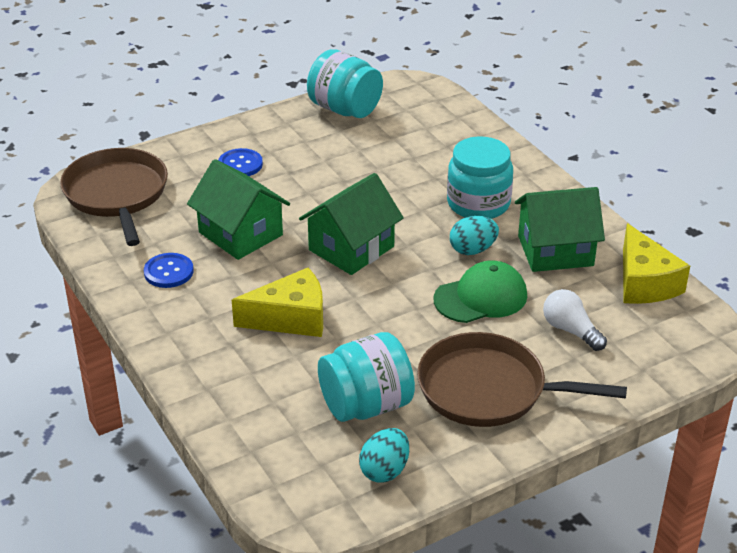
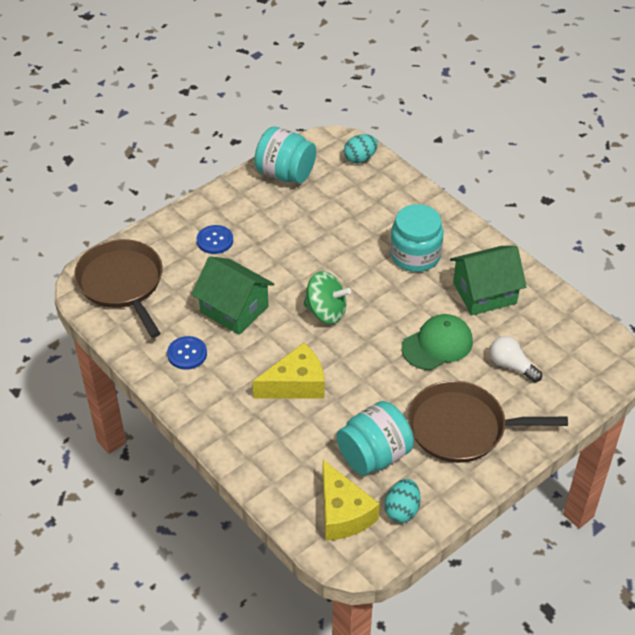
camera: 10 degrees left, 10 degrees up
(351, 248) = (326, 312): green house -> green spinning top
(472, 250) = (421, 300): turquoise egg -> turquoise egg (360, 158)
(644, 282) = (558, 314): yellow cheese -> yellow cheese (343, 513)

